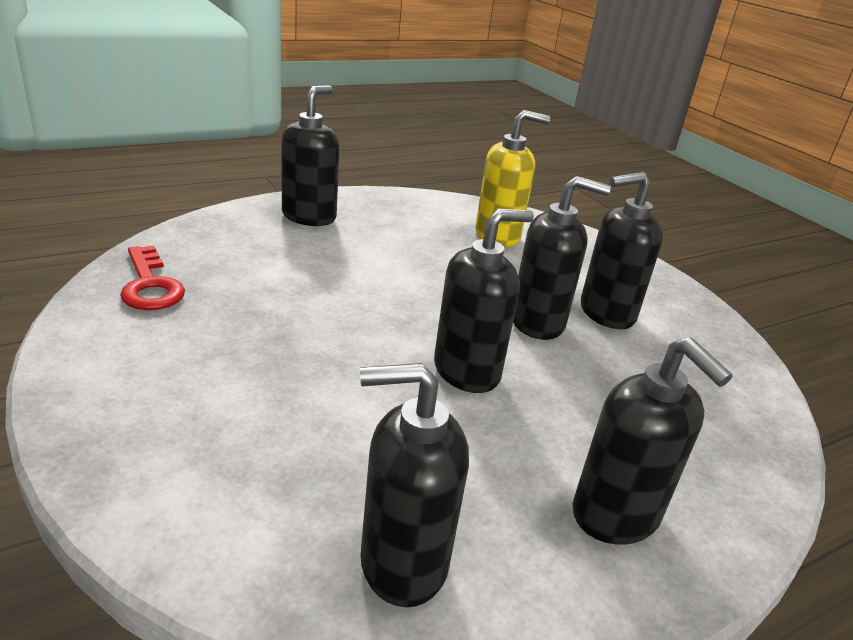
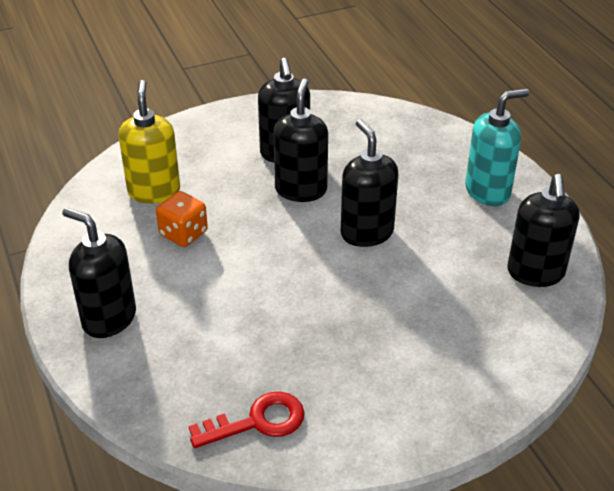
camera: 80 degrees left, 10 degrees up
(435, 250) = (183, 233): none -> orange dice
(616, 515) = (488, 191): black soap dispenser -> turquoise soap dispenser

